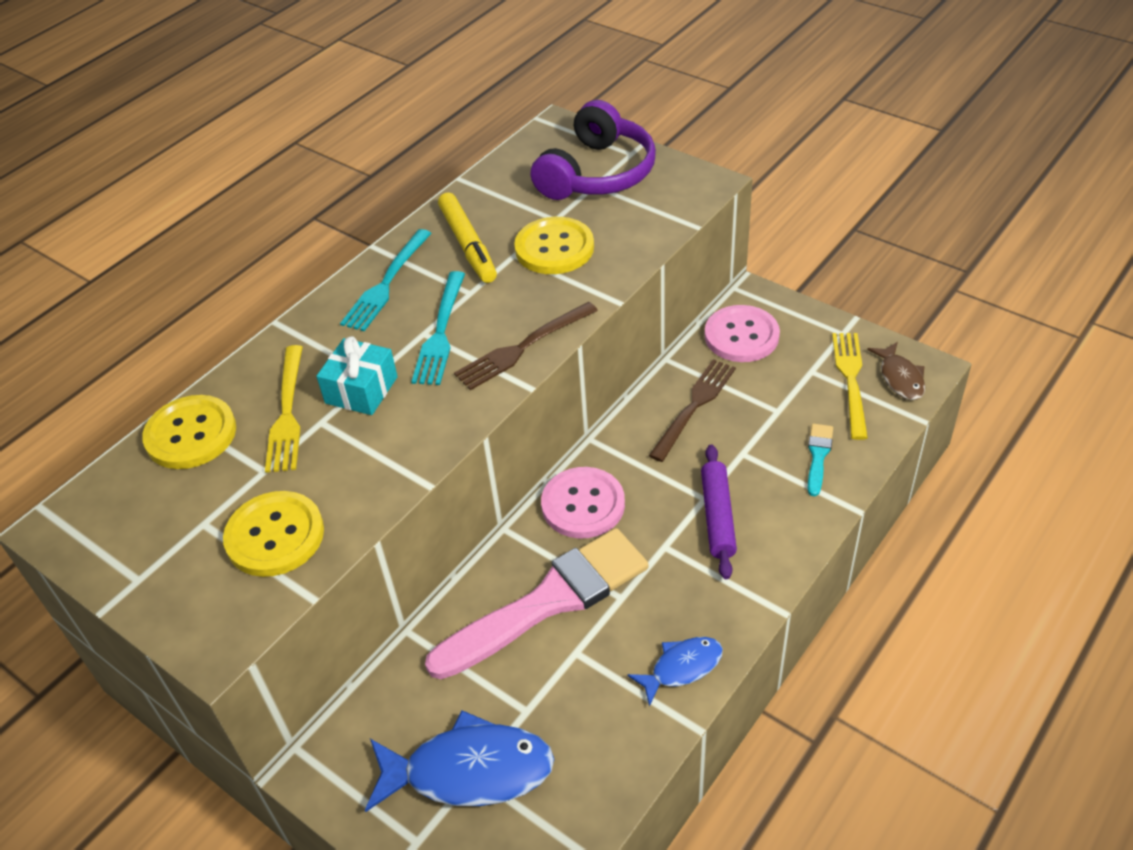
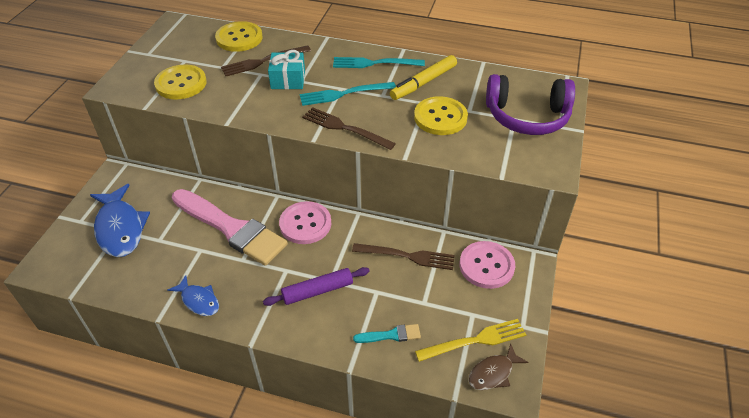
camera: 65 degrees right, 0 degrees up
(287, 413) = (262, 62): yellow fork -> brown fork

